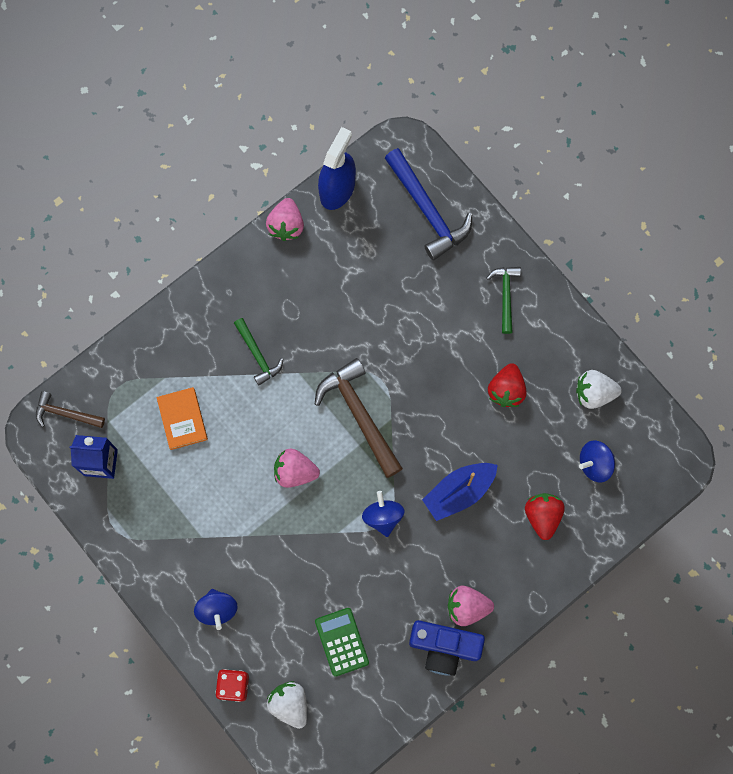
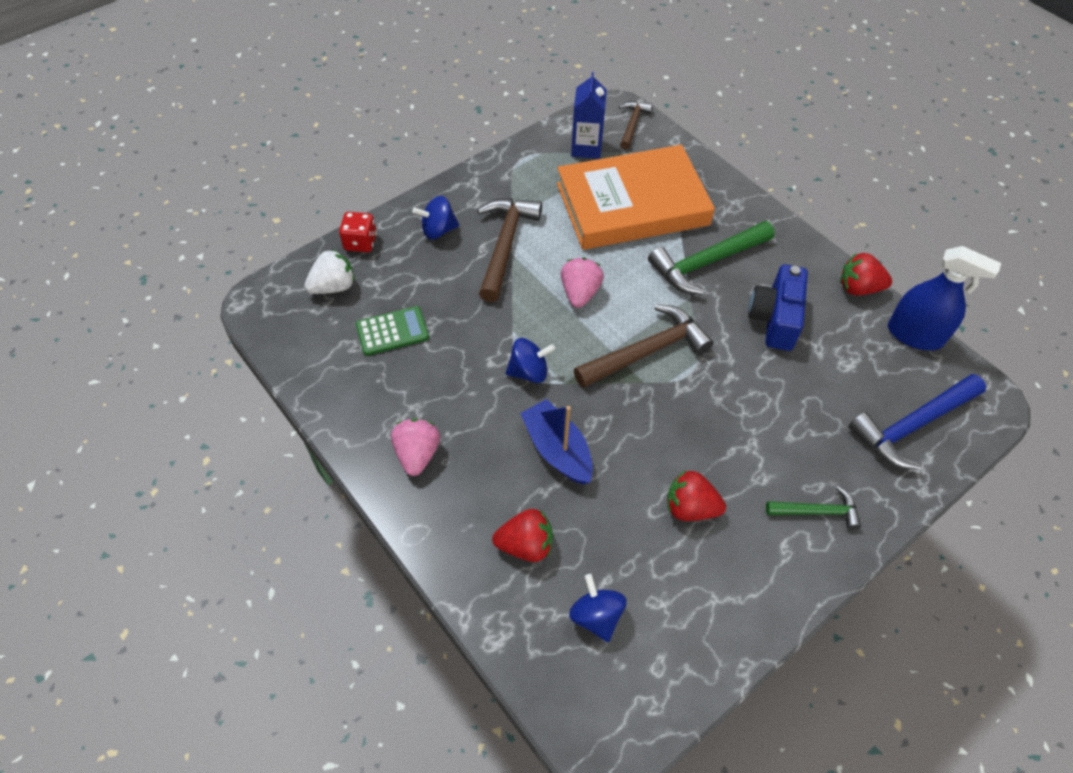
camera: 90 degrees right, 20 degrees down
(182, 419) = (632, 204): orange book -> orange book, size x2.40
(236, 542) = (505, 245): none -> brown hammer
(257, 355) = (706, 263): green hammer -> green hammer, size x1.74
(286, 225) = (858, 288): pink strawberry -> red strawberry
(444, 647) = (373, 429): blue camera -> blue camera (775, 319)
(594, 393) = (696, 620): white strawberry -> none

